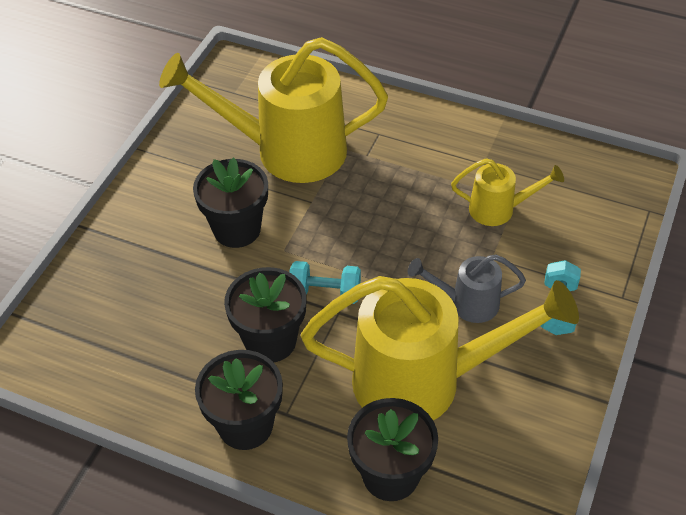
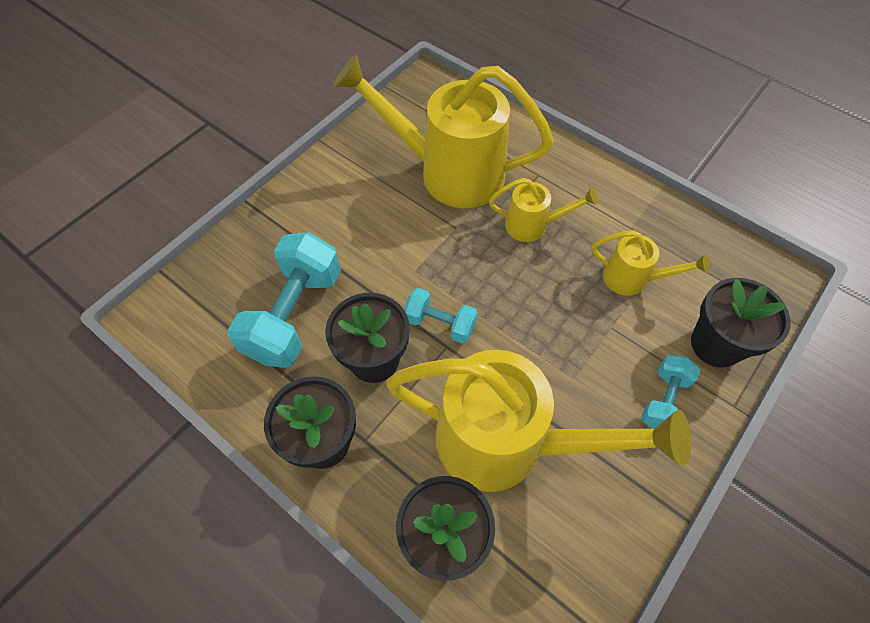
camera: 15 degrees right, 10 degrees up
(174, 320) = (294, 315): none -> turquoise dumbbell
(237, 229) = (380, 238): black flower pot -> black flower pot (715, 344)
(387, 182) = (532, 225): none -> yellow watering can
(467, 303) = (573, 370): grey watering can -> none

